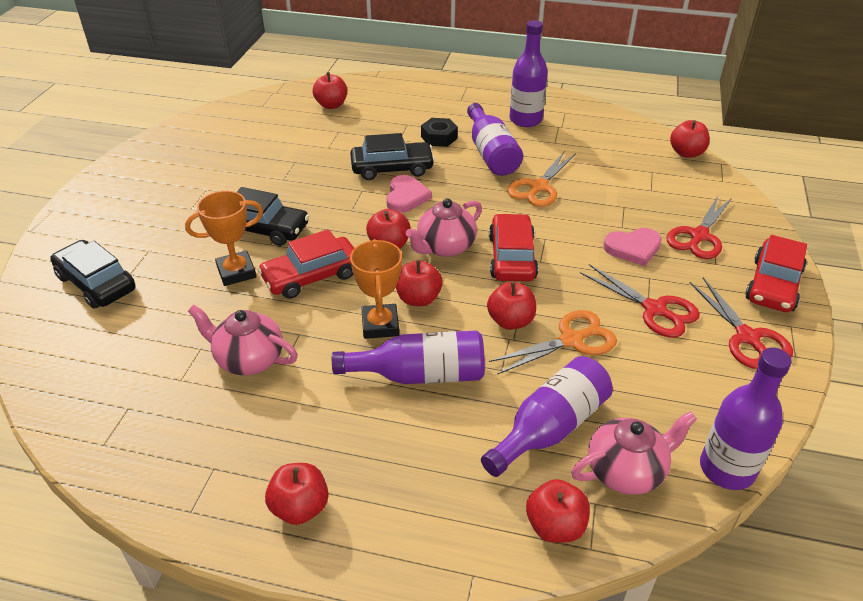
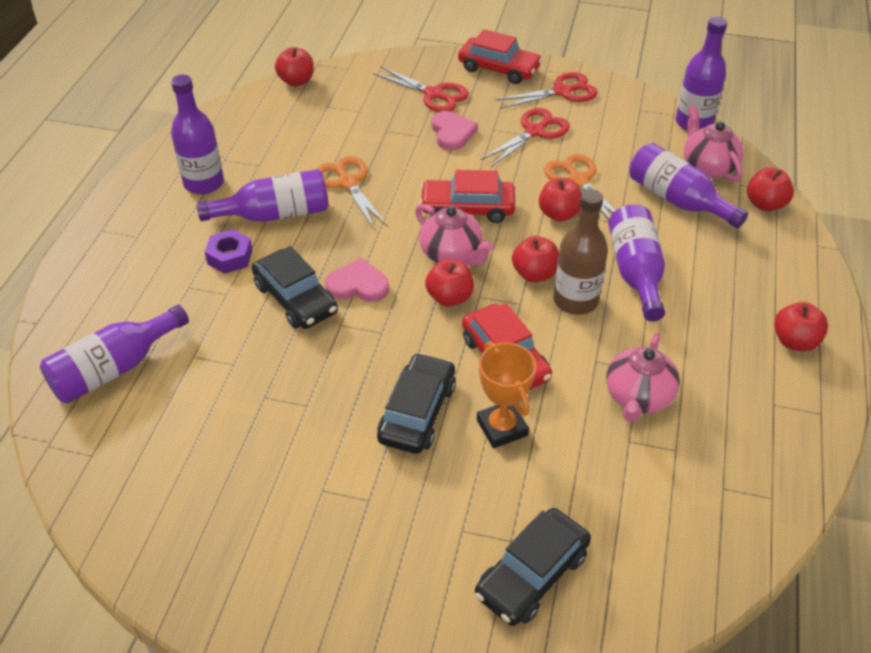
camera: 90 degrees left, 5 degrees up
(331, 105) = (114, 369): red apple -> purple bottle
(380, 325) = (575, 300): orange trophy -> brown bottle
(392, 168) = (295, 298): black car -> black car turned 150 degrees clockwise
(439, 137) = (230, 257): black nut -> purple nut
(538, 187) = (347, 183): orange scissors -> orange scissors turned 150 degrees counterclockwise

